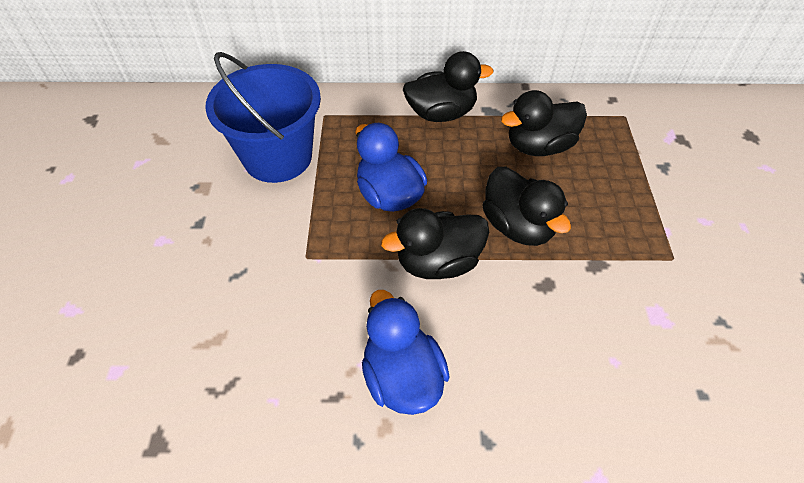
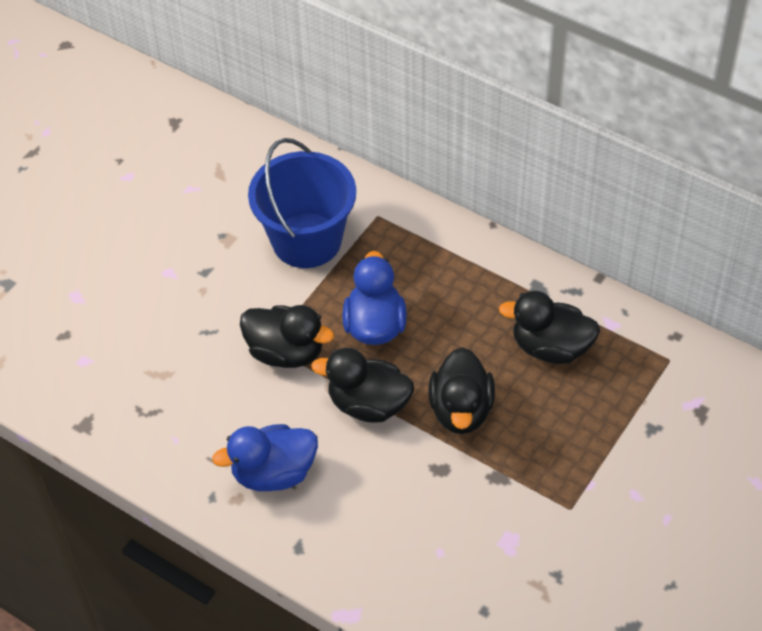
camera: 35 degrees right, 0 degrees up
(402, 377) = (273, 473): blue duck -> blue duck turned 120 degrees counterclockwise
(441, 113) = (487, 267): black duck -> black duck (286, 352)

